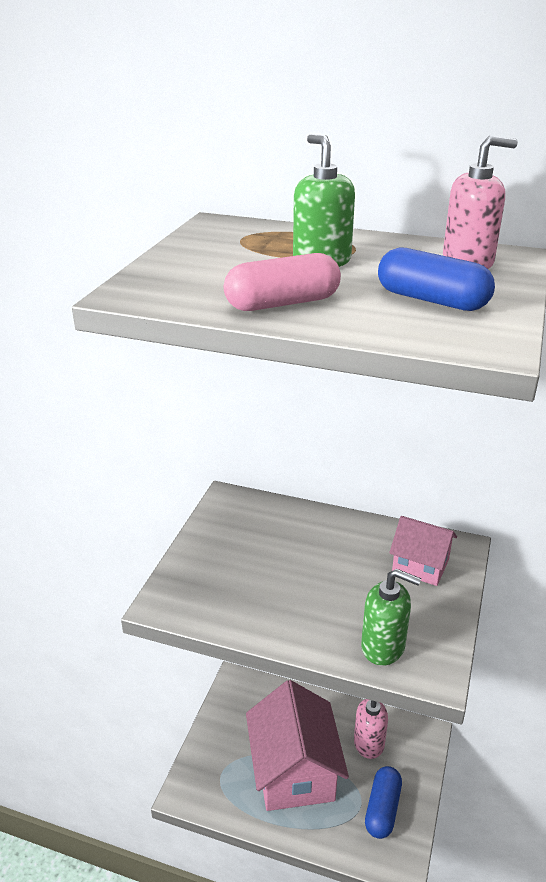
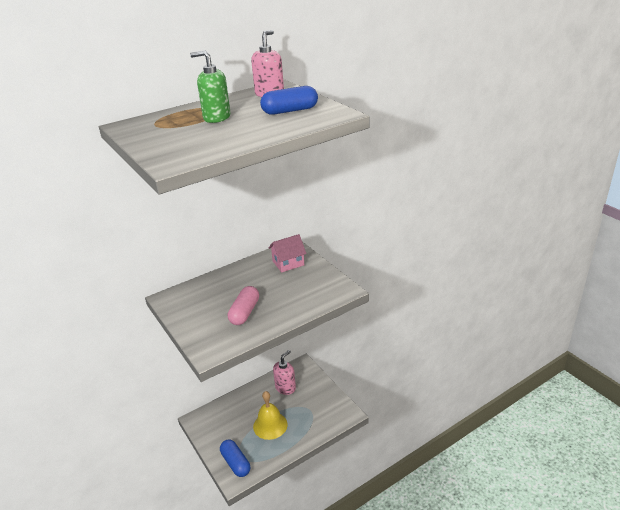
camera: 50 degrees left, 0 degrees up
(283, 303) = (243, 136): pink capsule -> pink capsule (245, 312)
(294, 771) = (270, 425): pink house -> yellow bell
(382, 809) = (319, 404): blue capsule -> blue capsule (235, 463)
(383, 647) = (317, 296): green soap dispenser -> none

